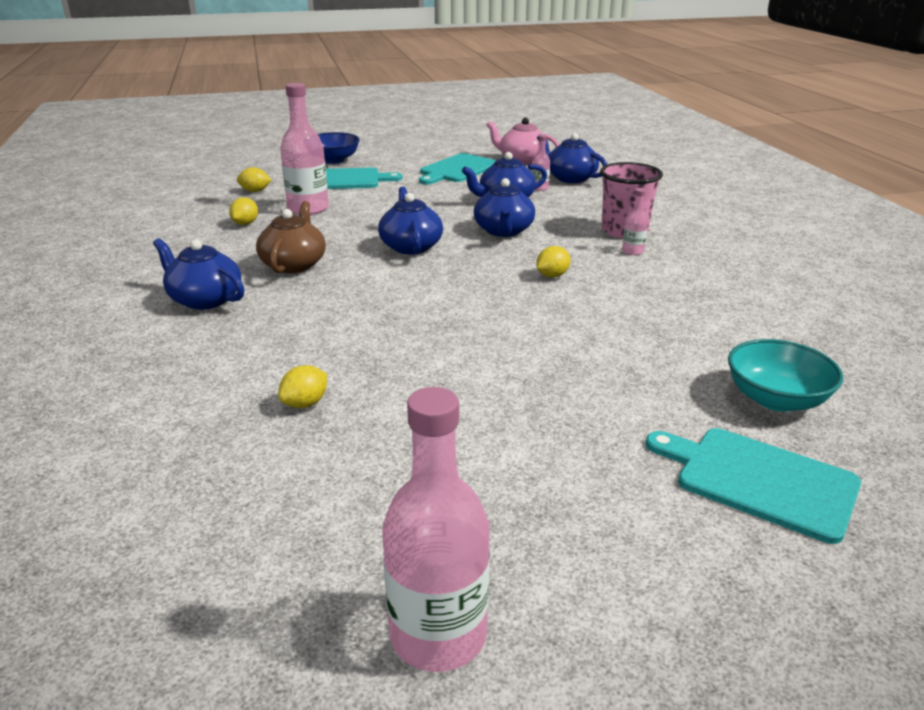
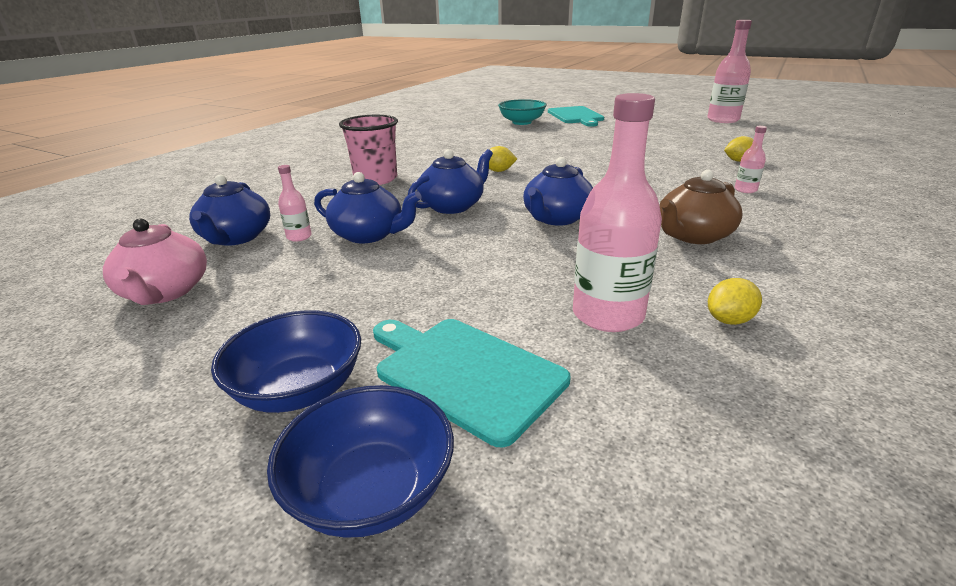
camera: 135 degrees left, 0 degrees up
(205, 299) = (804, 229): blue teapot -> none
(255, 191) = (671, 420): yellow lemon -> none
(394, 163) = (299, 389): none -> blue bowl
(457, 169) = (275, 311): turquoise cutting board -> none
(632, 251) = (413, 168): pink bottle -> pink bottle (745, 190)

